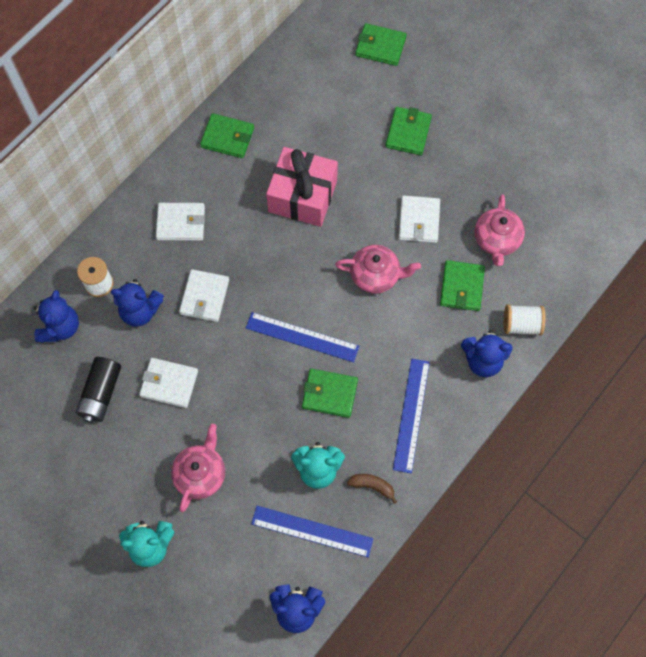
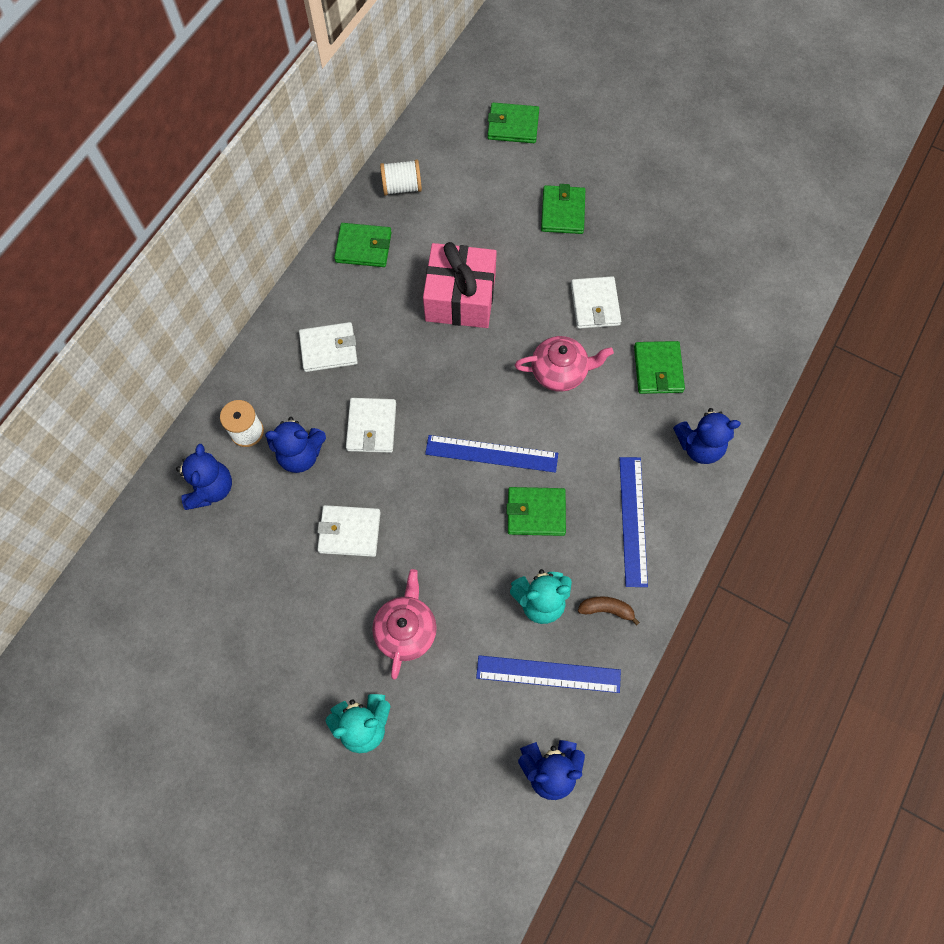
camera: 10 degrees left, 0 degrees up
(101, 393) = (272, 557): black battery -> none
(496, 240) = (685, 312): pink teapot -> none
(521, 325) = (733, 400): white spool -> white spool (402, 187)

